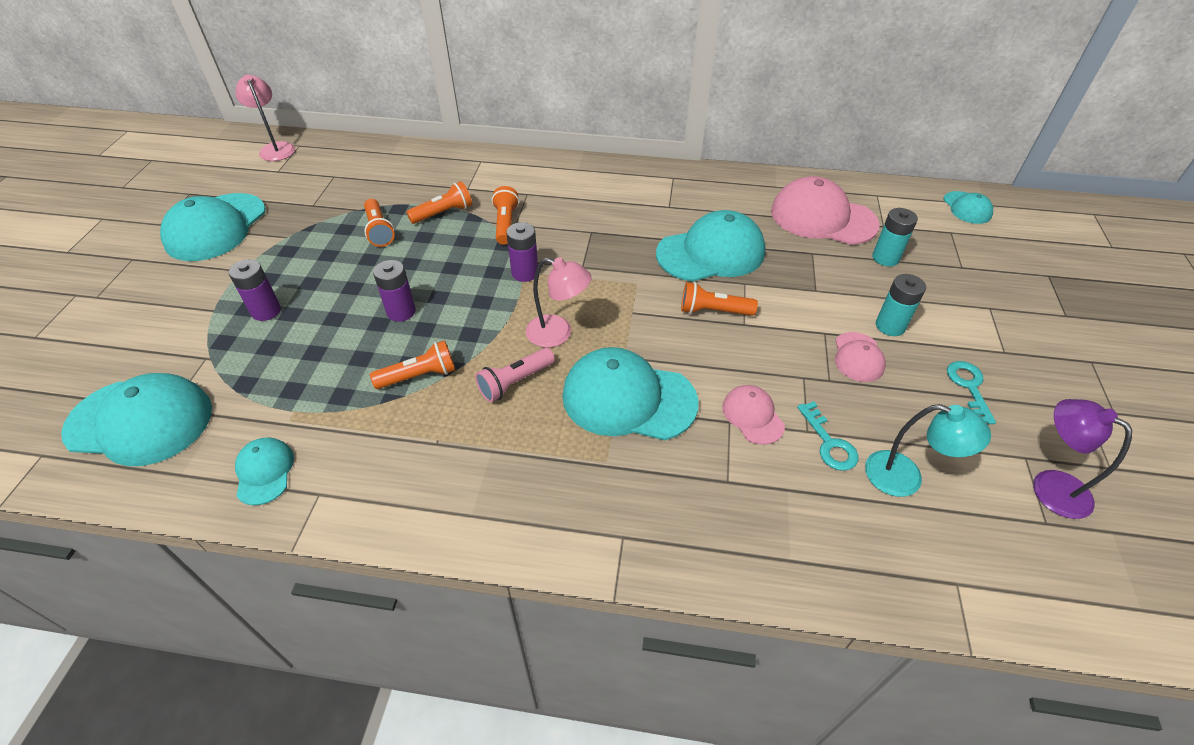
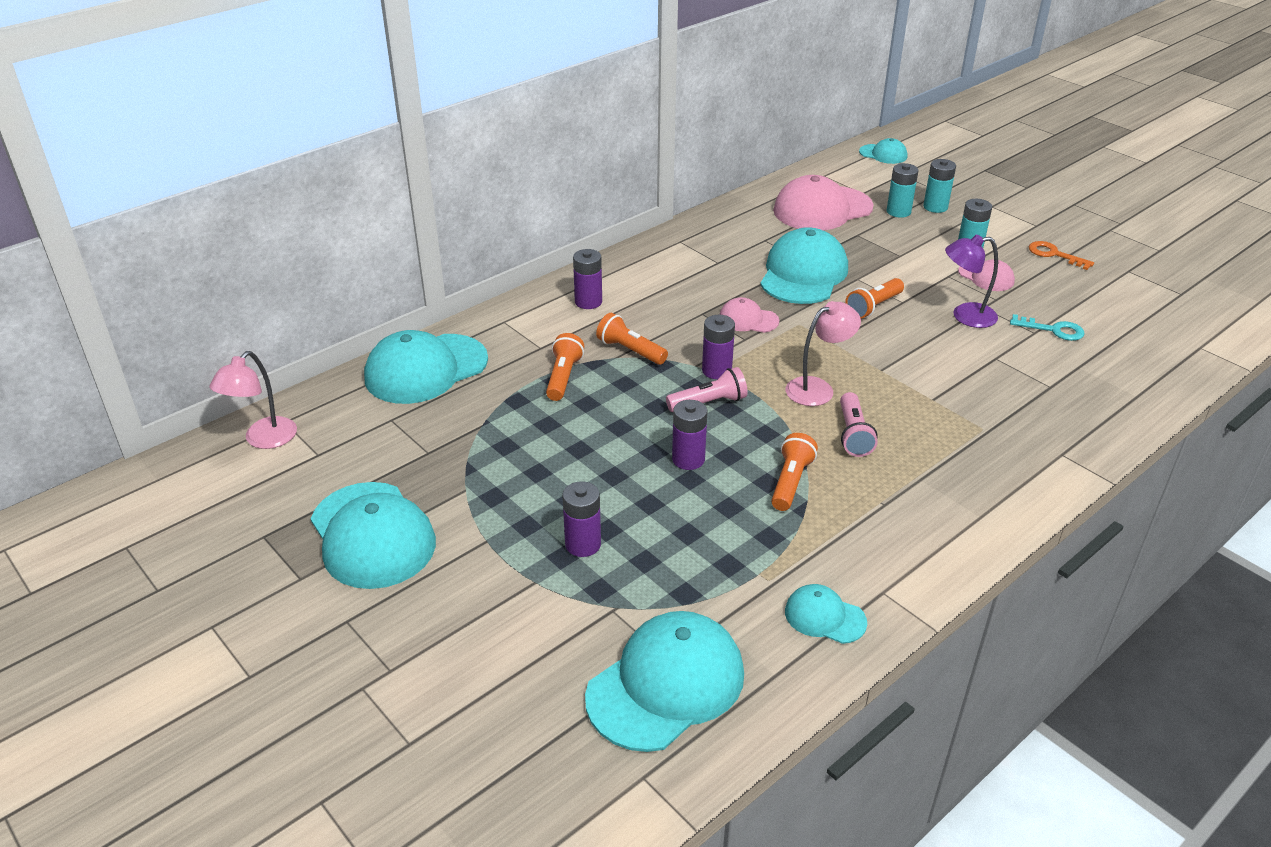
camera: 50 degrees left, 10 degrees down
(276, 148) = (263, 440): pink lamp -> pink lamp turned 75 degrees counterclockwise
(379, 231) = (539, 426): orange flashlight -> none
(480, 289) = (709, 403): none -> pink flashlight
(543, 179) = (588, 302): none -> purple battery
(628, 399) = (929, 389): turquoise cap -> turquoise cap (426, 369)
(752, 416) = (1000, 346): pink cap -> pink cap (748, 319)
(905, 477) = (1107, 319): turquoise lamp -> none
(929, 275) = (935, 207): none -> turquoise battery
(969, 387) = (1054, 254): turquoise key -> orange key
(1049, 486) = (1156, 276): purple lamp -> purple lamp (965, 316)

